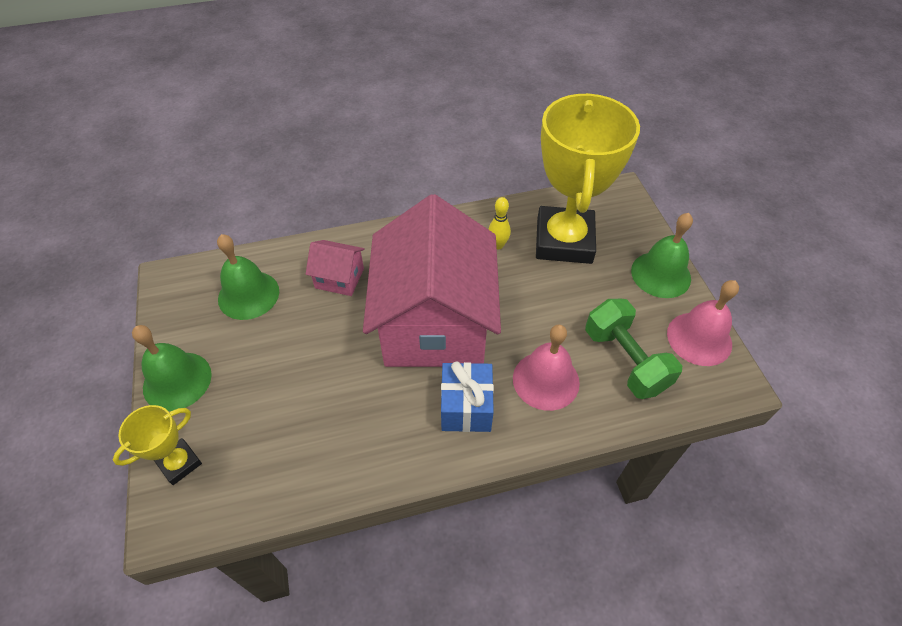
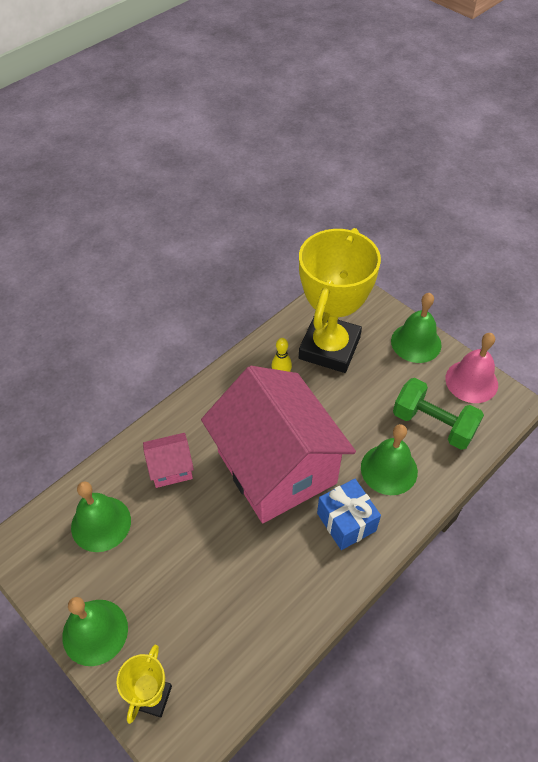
camera: 30 degrees left, 0 degrees up
(546, 380) = (389, 469): pink bell -> green bell
(564, 241) = (329, 348): yellow trophy -> yellow trophy turned 45 degrees clockwise

